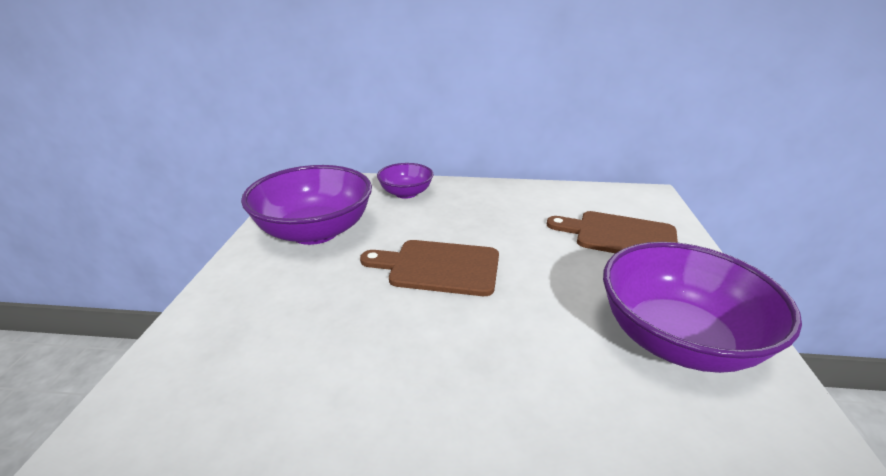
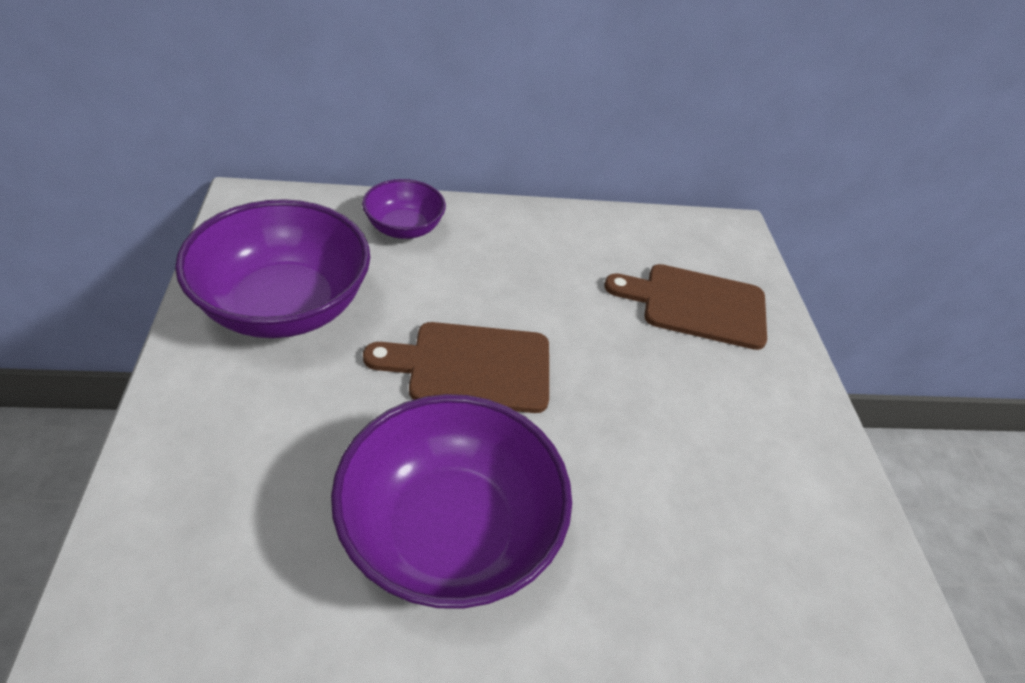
camera: 15 degrees left, 15 degrees up
(677, 339) = (762, 466): purple bowl -> purple bowl (450, 531)

